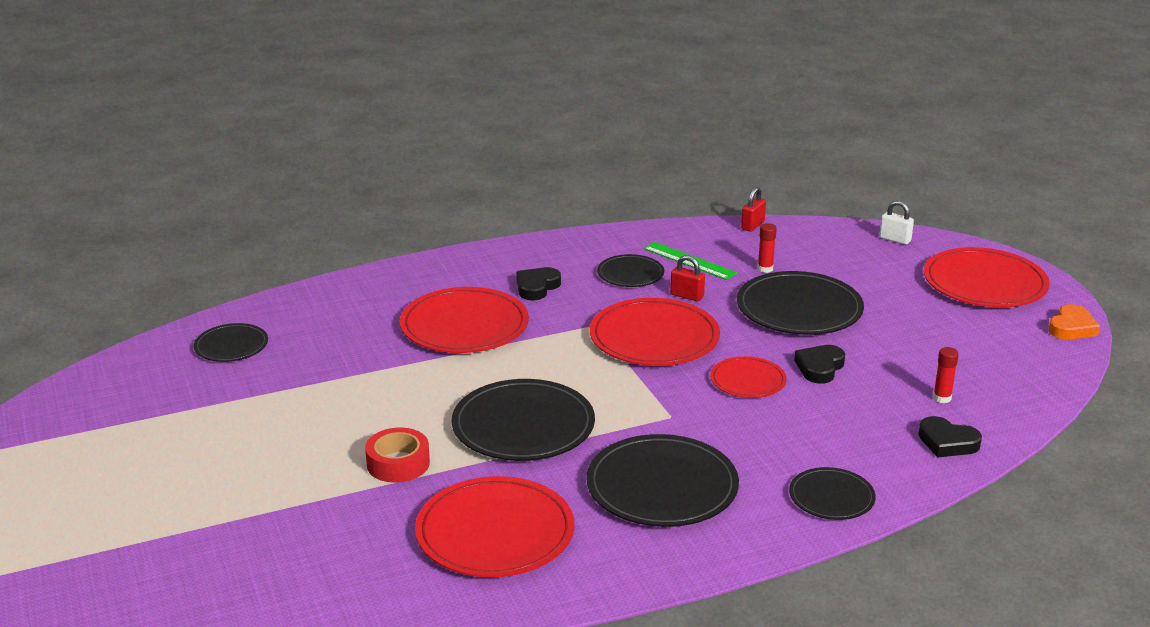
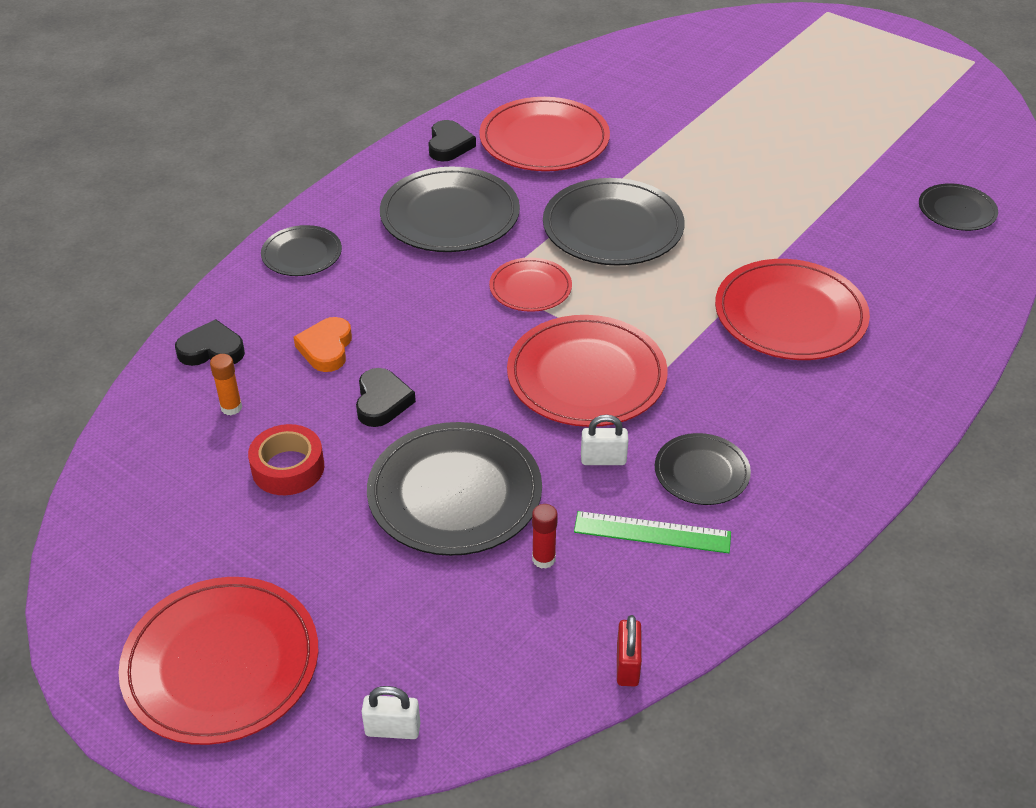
camera: 150 degrees right, 15 degrees up
(398, 463) = (673, 162): red tape -> red tape (288, 468)
(537, 287) = (782, 402): black heart -> black heart (449, 145)
(687, 296) = (603, 459): red padlock -> white padlock
(748, 380) = (448, 354): red plate -> red plate (530, 288)
(942, 398) = (231, 408): red glue stick -> orange glue stick
(1072, 327) = (82, 604): orange heart -> orange heart (326, 348)

